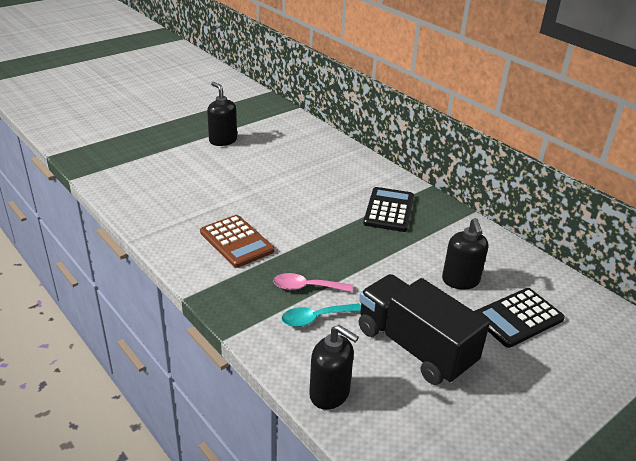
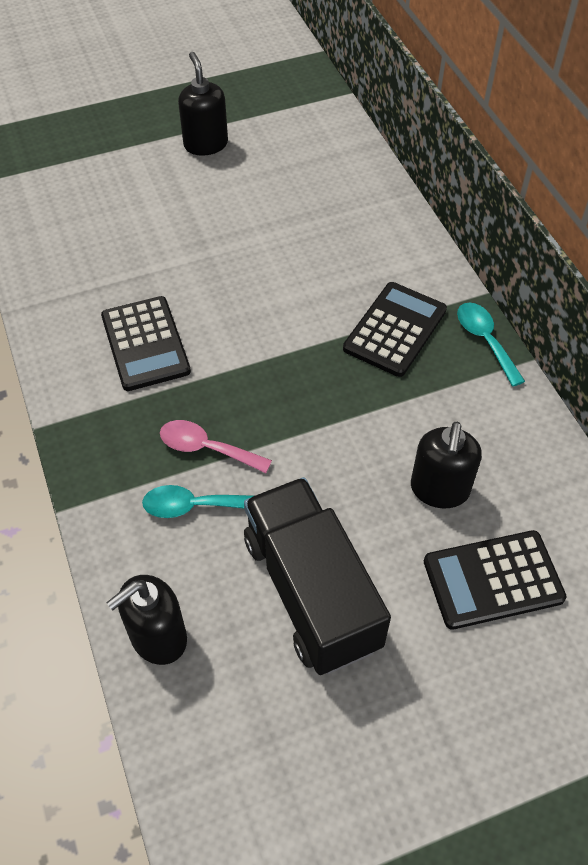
camera: 20 degrees right, 20 degrees up
(236, 241) = (145, 344): brown calculator -> black calculator
(330, 394) = (158, 637): black soap dispenser -> black soap dispenser turned 90 degrees clockwise
(443, 207) = (485, 340): none -> turquoise spoon

